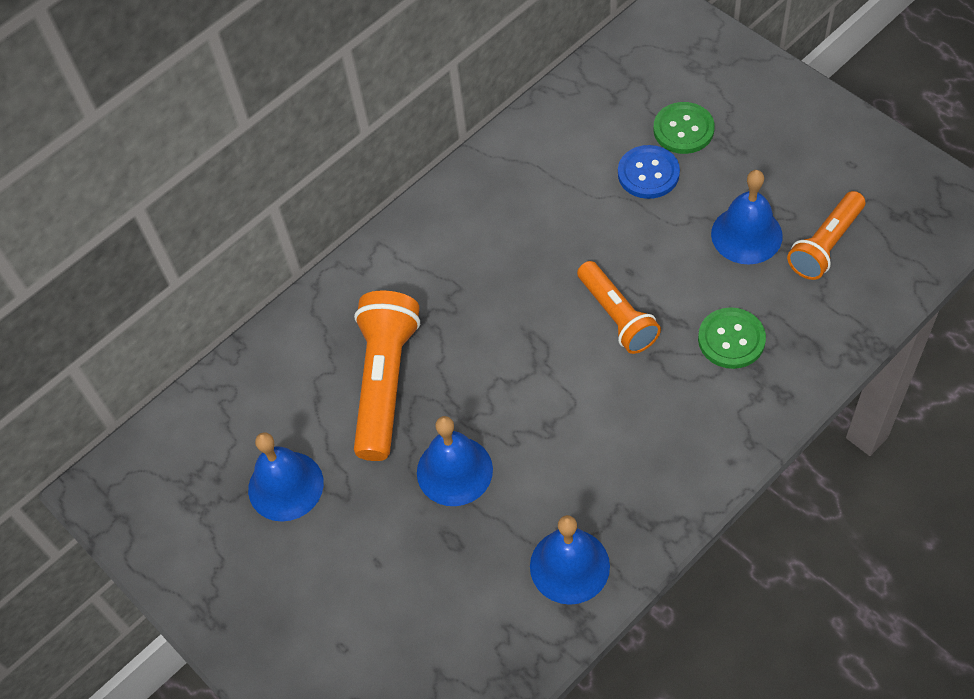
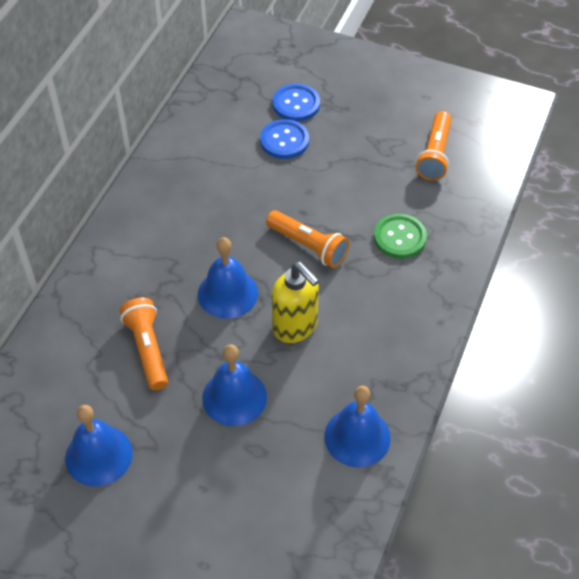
camera: 30 degrees left, 5 degrees down
(385, 382) = (147, 349): orange flashlight -> orange flashlight, size x0.66
(558, 411) = (295, 327): none -> yellow soap dispenser
(683, 129) = (296, 104): green button -> blue button
(746, 235) = (376, 163): blue bell -> blue bell (227, 293)

